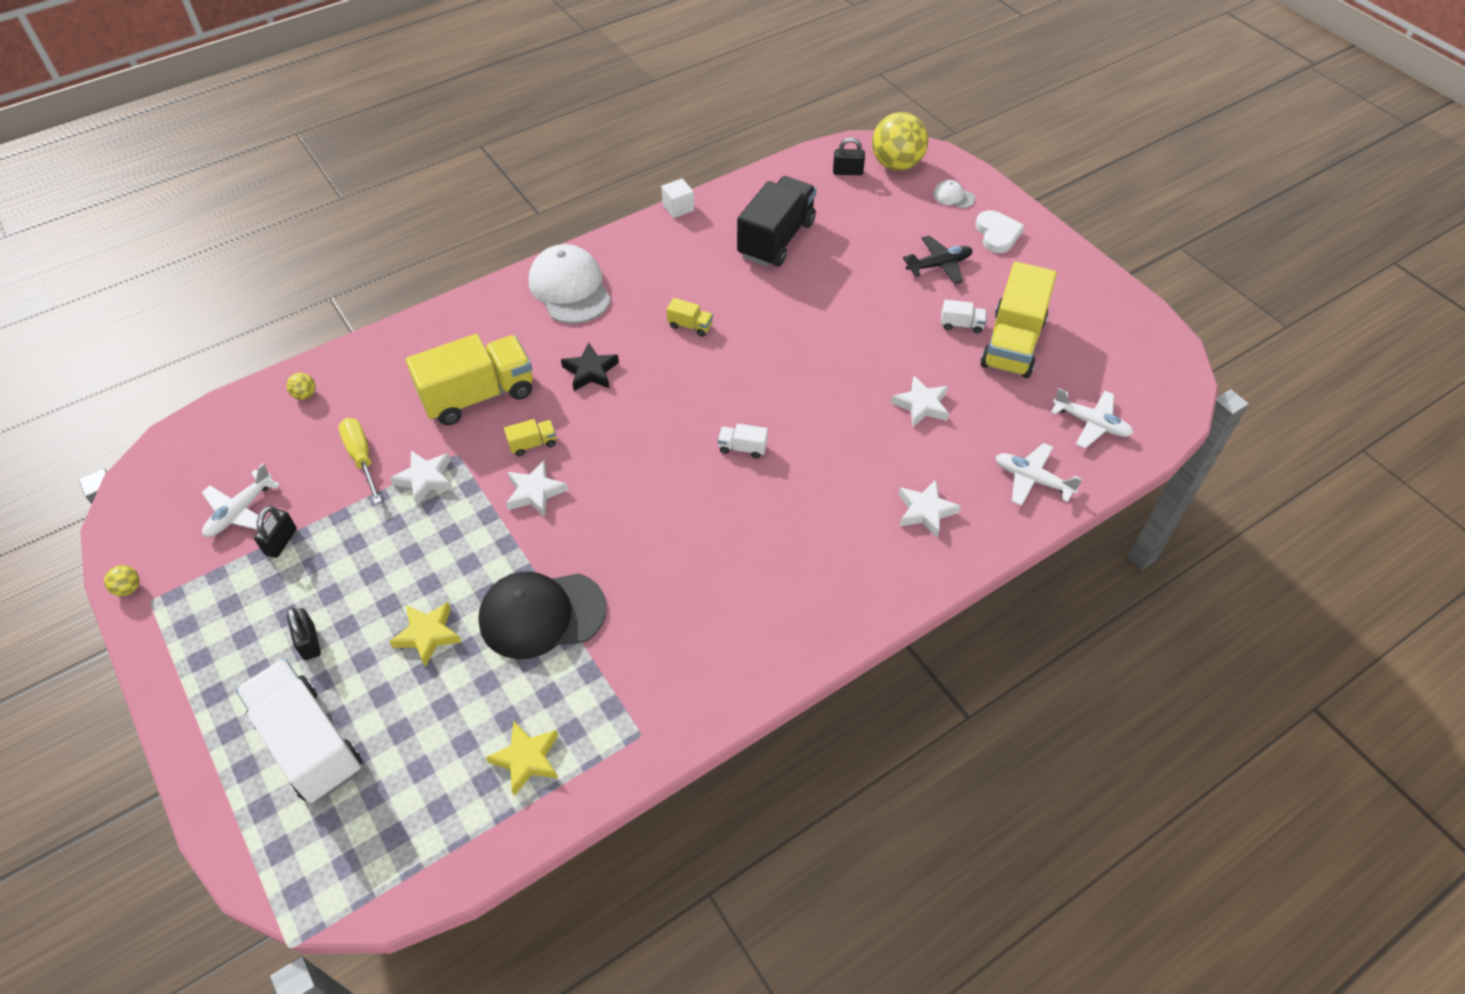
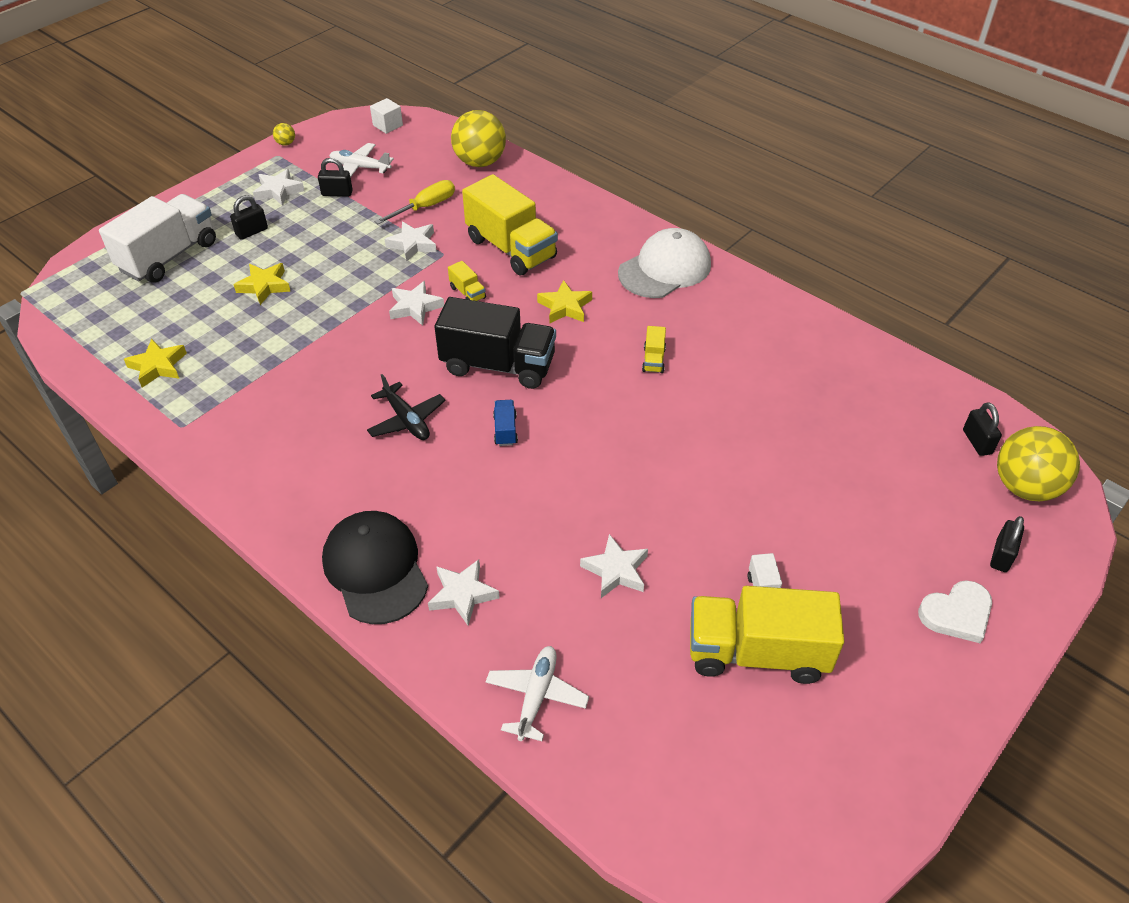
camera: 75 degrees right, 5 degrees down
(236, 605) = (278, 191): none -> white star
(305, 395) = (480, 162): yellow ball -> yellow ball, size x2.45
(542, 614) = (291, 342): black cap -> black cap (375, 569)
(591, 371) = (565, 307): black star -> yellow star
(678, 208) = (822, 315): white cube -> white cube (388, 125)
(742, 448) = (505, 430): white truck -> blue truck
(776, 239) = (818, 400): black truck -> black truck (498, 365)
(939, 265) = (859, 557): black plane -> black plane (406, 420)
(953, 197) = (1001, 555): white cap -> black padlock
(1091, 423) = (650, 757): white plane -> none

